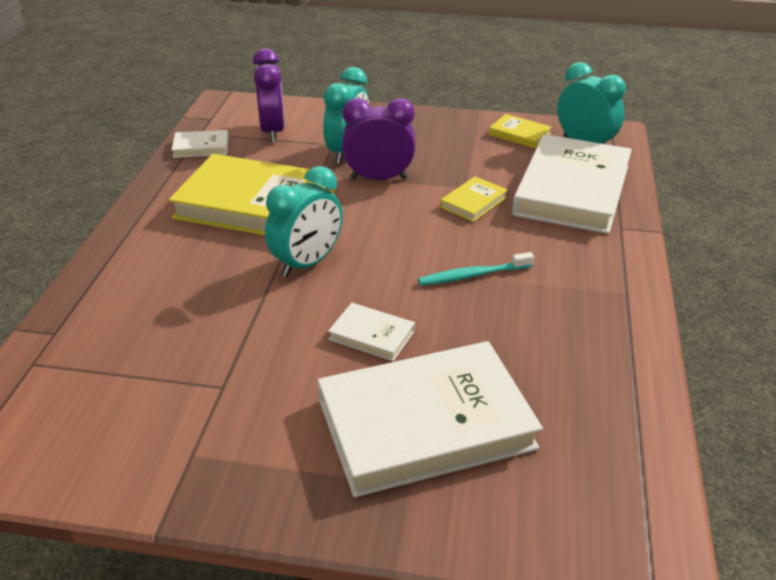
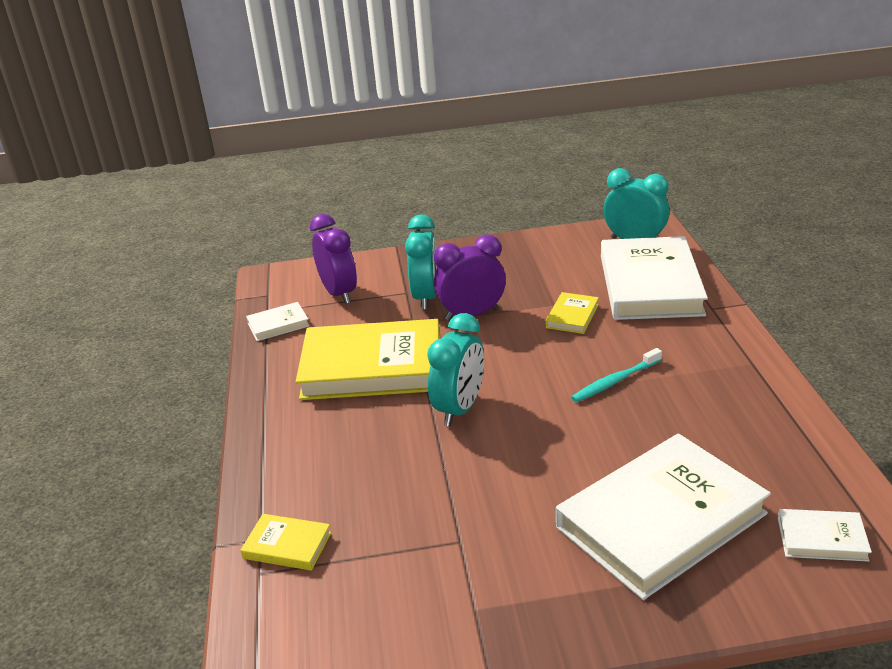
camera: 15 degrees left, 5 degrees down
(372, 335) = (563, 458): white book -> white book (822, 539)
(519, 134) = (571, 245): yellow book -> yellow book (287, 545)

